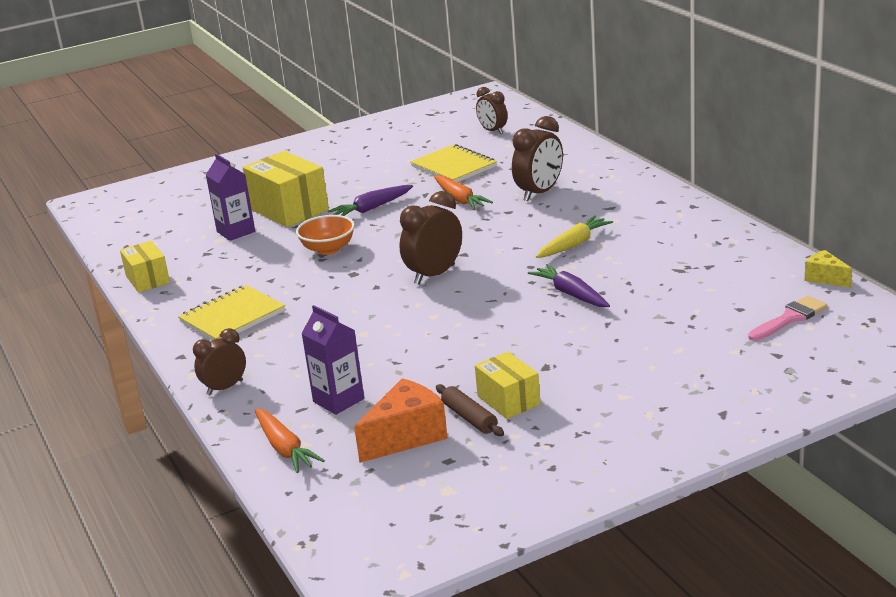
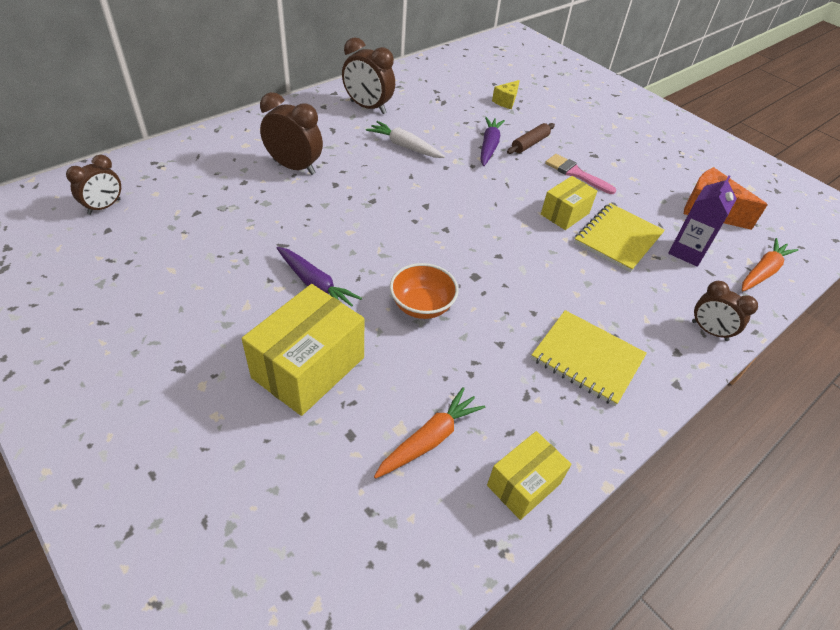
camera: 110 degrees left, 20 degrees up
(236, 232) = (375, 414): purple carton -> none
(434, 275) = (469, 220): brown clock -> brown clock (368, 107)
(454, 166) = (207, 229): yellow notebook -> yellow notebook (618, 239)
(460, 199) = (301, 217): orange carrot -> orange carrot (429, 439)
(469, 418) = (671, 184): brown rolling pin -> brown rolling pin (530, 144)
(508, 400) = (642, 169): yellow box -> yellow box (565, 214)
(571, 294) = (489, 146): purple carrot -> purple carrot turned 150 degrees clockwise
(573, 245) = (405, 146): yellow carrot -> white carrot
(790, 318) = (502, 69): pink brush -> pink brush (575, 173)
(825, 278) = (448, 54): yellow cheese -> yellow cheese (506, 101)

